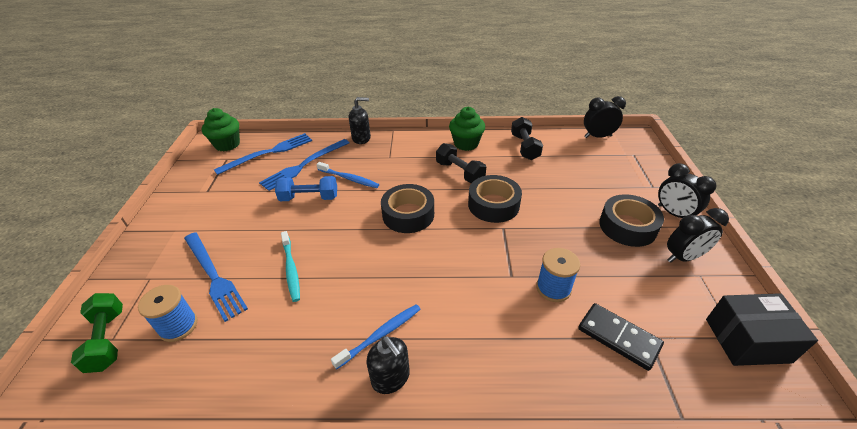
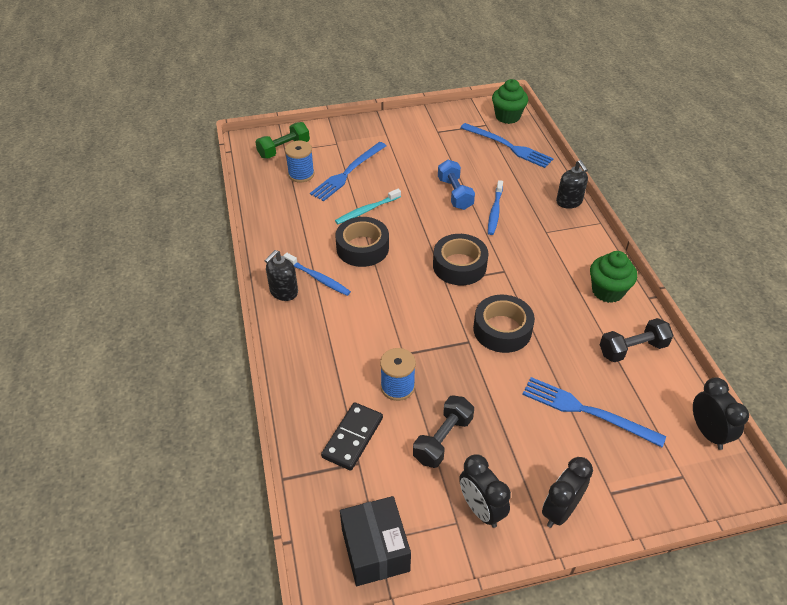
camera: 75 degrees right, 5 degrees up
(304, 165) = (501, 175): blue fork -> blue fork (586, 411)
(459, 172) = (547, 294): black dumbbell -> black dumbbell (443, 439)
(627, 226) = (514, 456): black tape -> black tape (362, 248)

